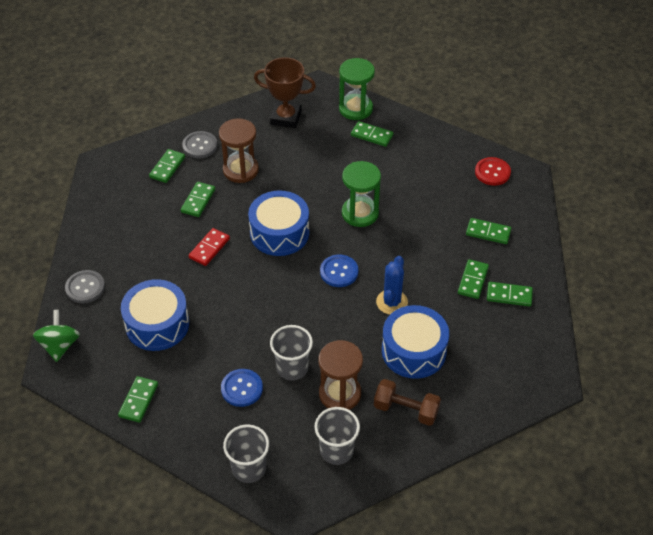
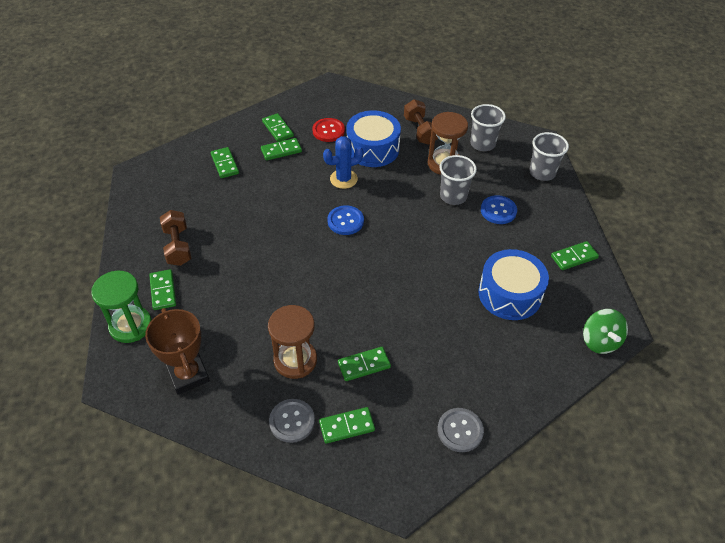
camera: 130 degrees left, 0 degrees up
(60, 346) = (600, 341): green spinning top -> green spinning top turned 60 degrees counterclockwise
(85, 287) = (537, 372): grey button -> grey button (460, 430)
(209, 248) = (406, 316): red domino -> none
(279, 233) = (343, 281): blue drum -> none
(360, 213) = (272, 243): green hourglass -> none
(410, 161) = (177, 246): none -> brown dumbbell
(492, 172) = (151, 191): red button -> red button (328, 131)

